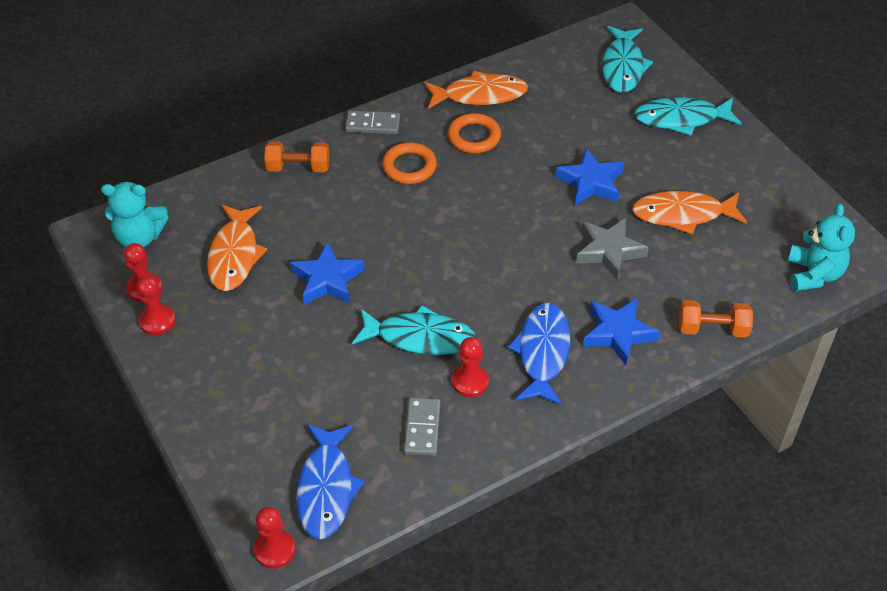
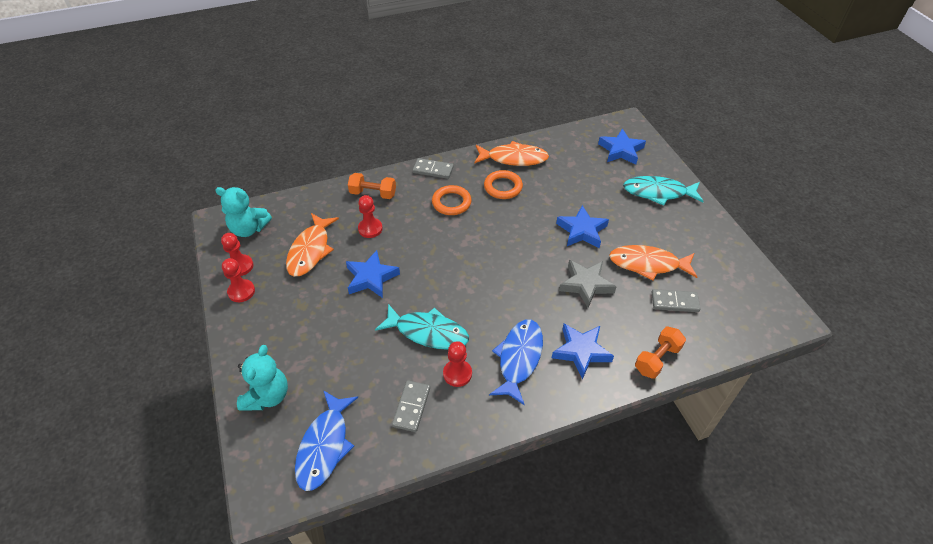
camera: 10 degrees right, 0 degrees up
(275, 550) = (270, 492): red pawn -> red pawn (370, 229)
(623, 66) = (621, 150): turquoise fish -> blue star
(712, 329) = (657, 359): orange dumbbell -> orange dumbbell turned 60 degrees counterclockwise
(723, 257) = (674, 302): none -> grey domino
(813, 274) = (745, 326): turquoise teddy bear -> turquoise teddy bear (267, 396)

